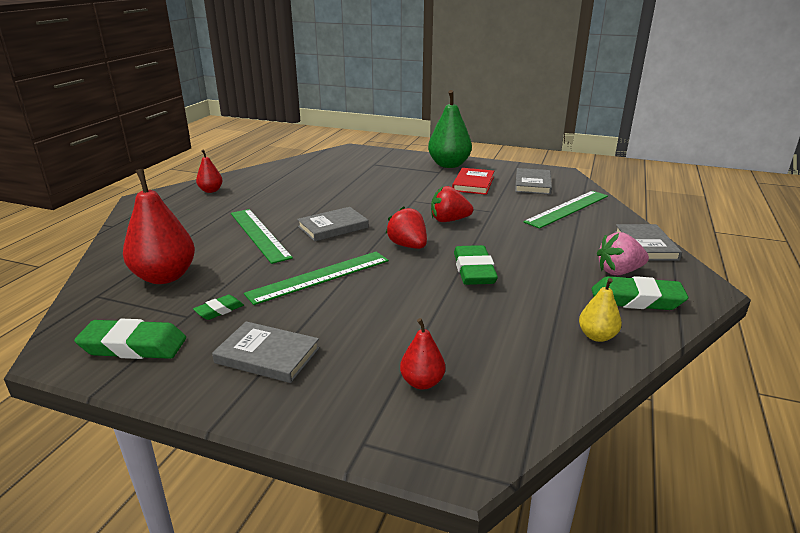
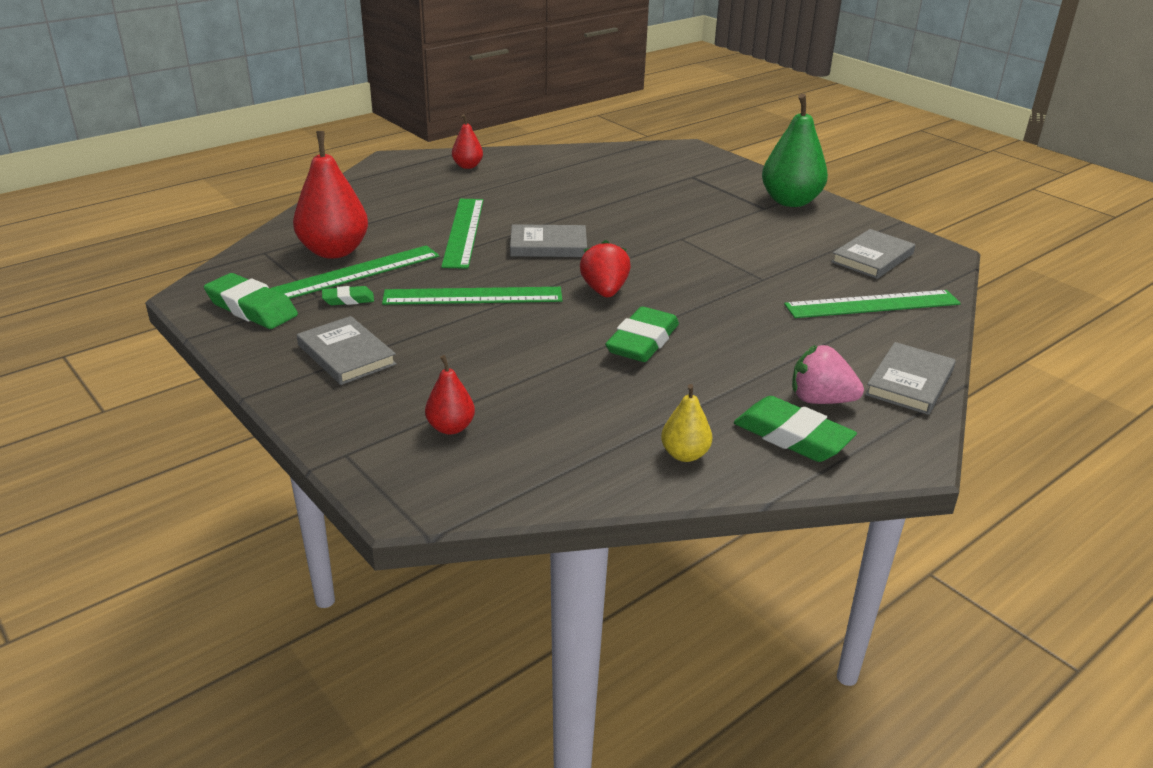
camera: 30 degrees right, 5 degrees up
(204, 287) = (357, 272): none -> green ruler
(449, 220) = (692, 275): red strawberry -> none
(473, 184) = (788, 236): red book -> none

